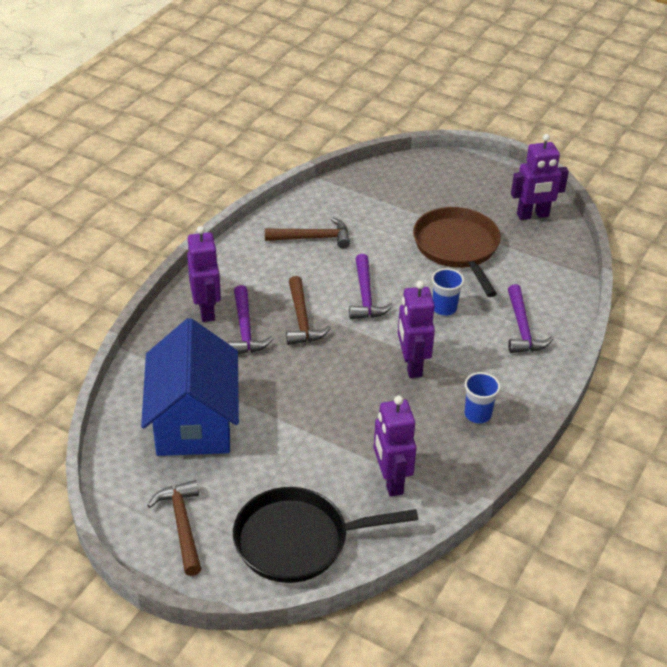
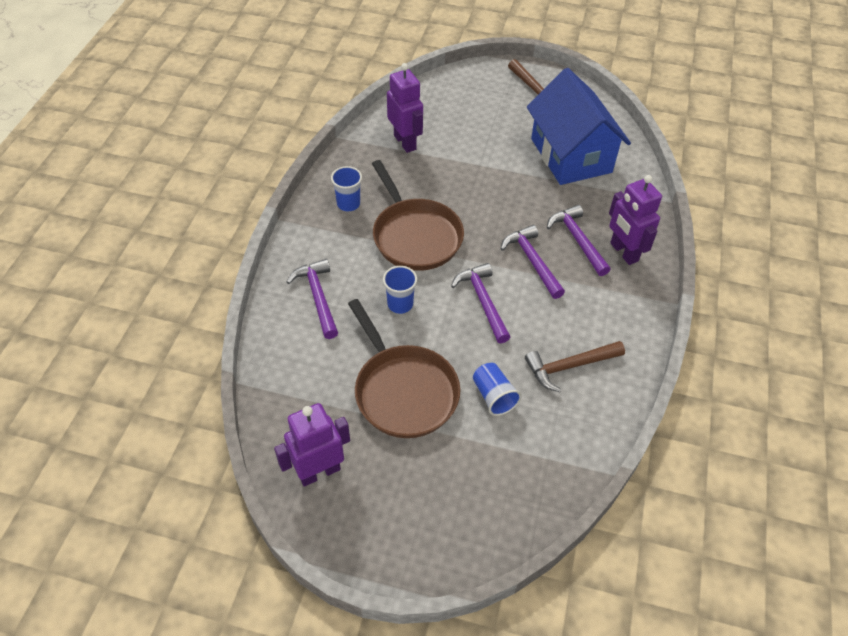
camera: 165 degrees right, 10 degrees up
(297, 541) = (456, 96): black pan -> none
(301, 319) = (532, 261): brown hammer -> purple hammer
(384, 232) = (494, 396): none -> blue cup
(411, 365) = (415, 236): purple robot -> brown pan

